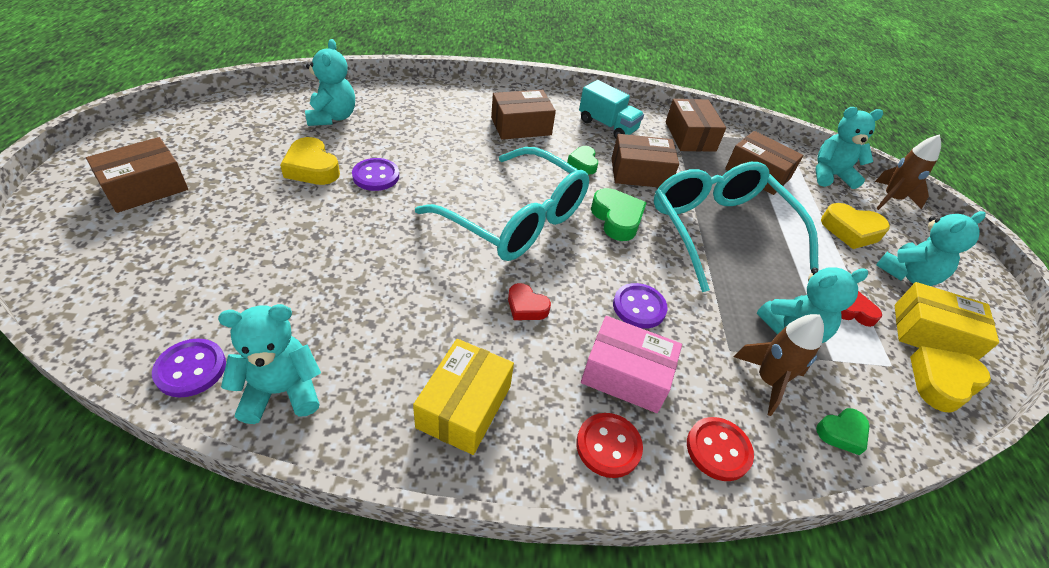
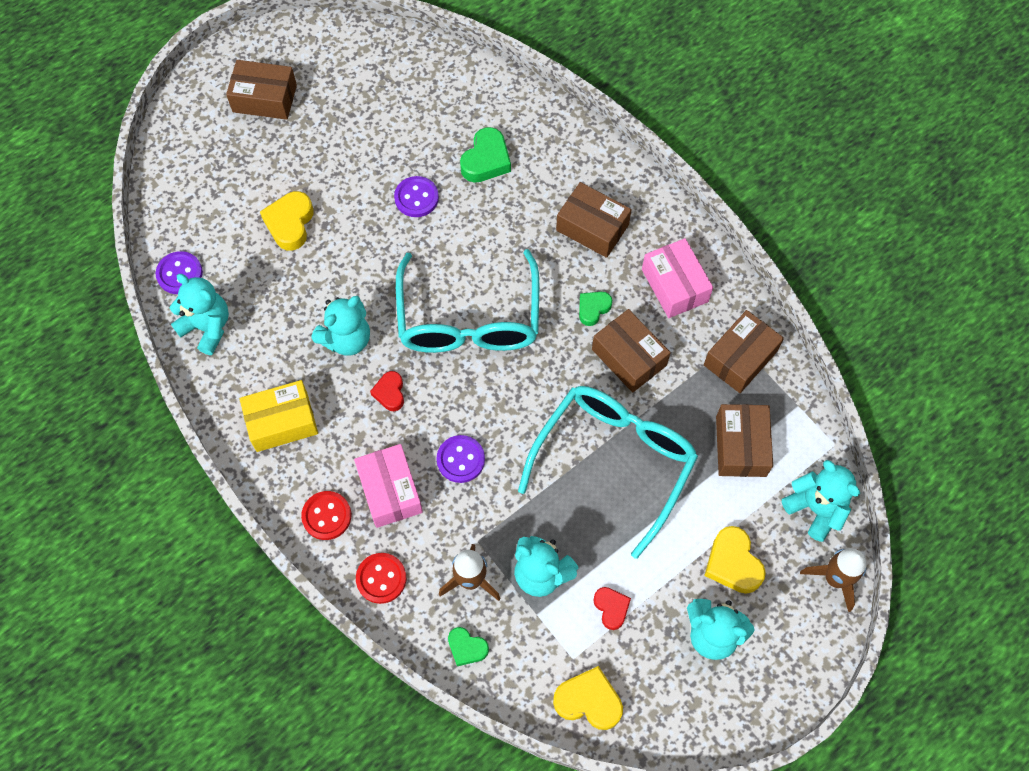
camera: 55 degrees right, 20 degrees up
(312, 168) = (381, 156): yellow heart -> yellow heart (290, 223)
(332, 117) = (449, 106): turquoise teddy bear -> turquoise teddy bear (346, 339)
(607, 126) = (674, 285): turquoise truck -> pink box
(617, 219) = (545, 382): green heart -> green heart (486, 160)
(931, 334) = (644, 677): yellow box -> none

